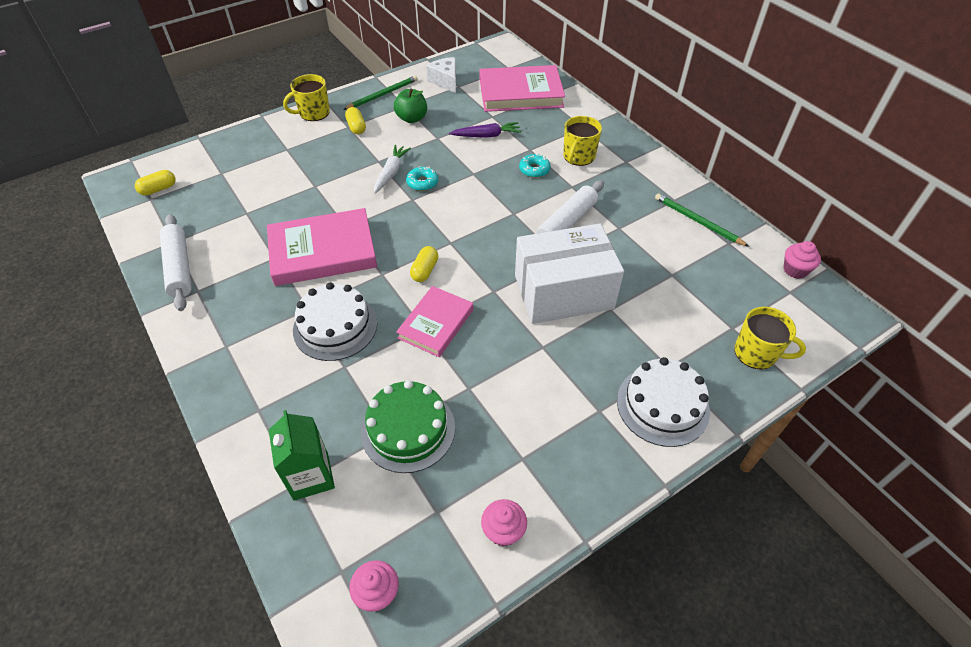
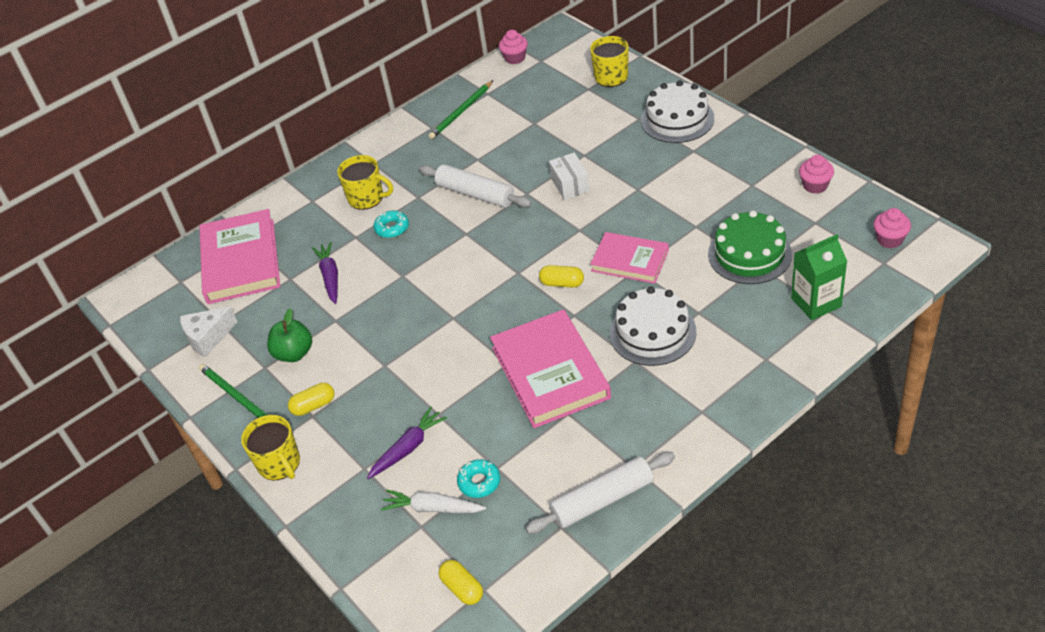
camera: 90 degrees left, 5 degrees down
(292, 170) = (408, 448): none -> purple carrot
(391, 173) = (407, 347): white carrot -> white carrot (433, 508)
(422, 182) = (422, 315): turquoise donut -> turquoise donut (479, 482)
(563, 292) = (570, 184): white box -> white box, size x0.45

